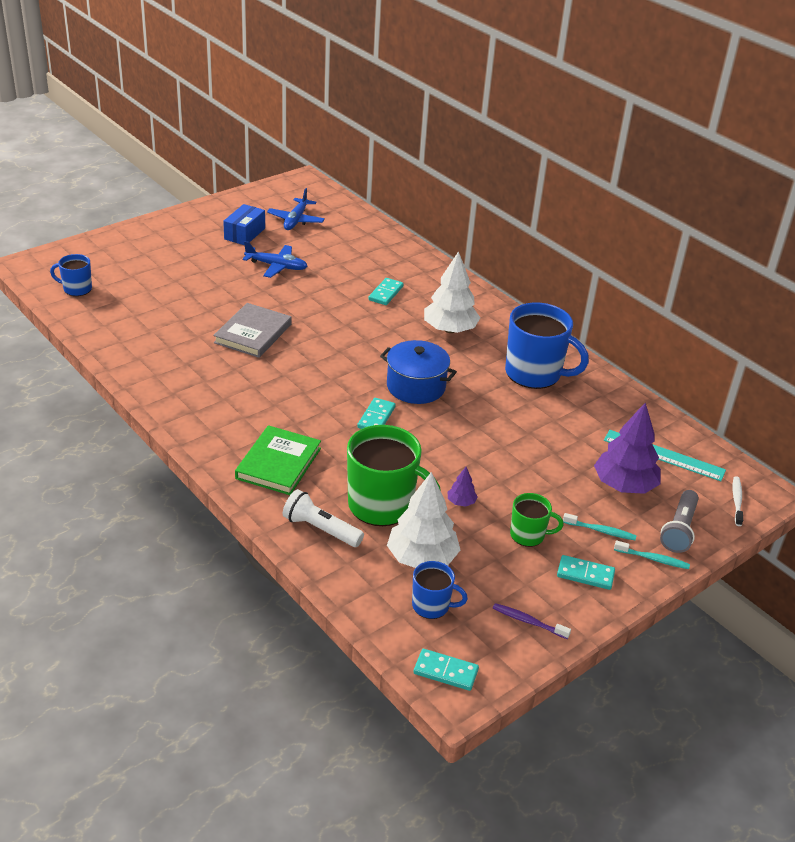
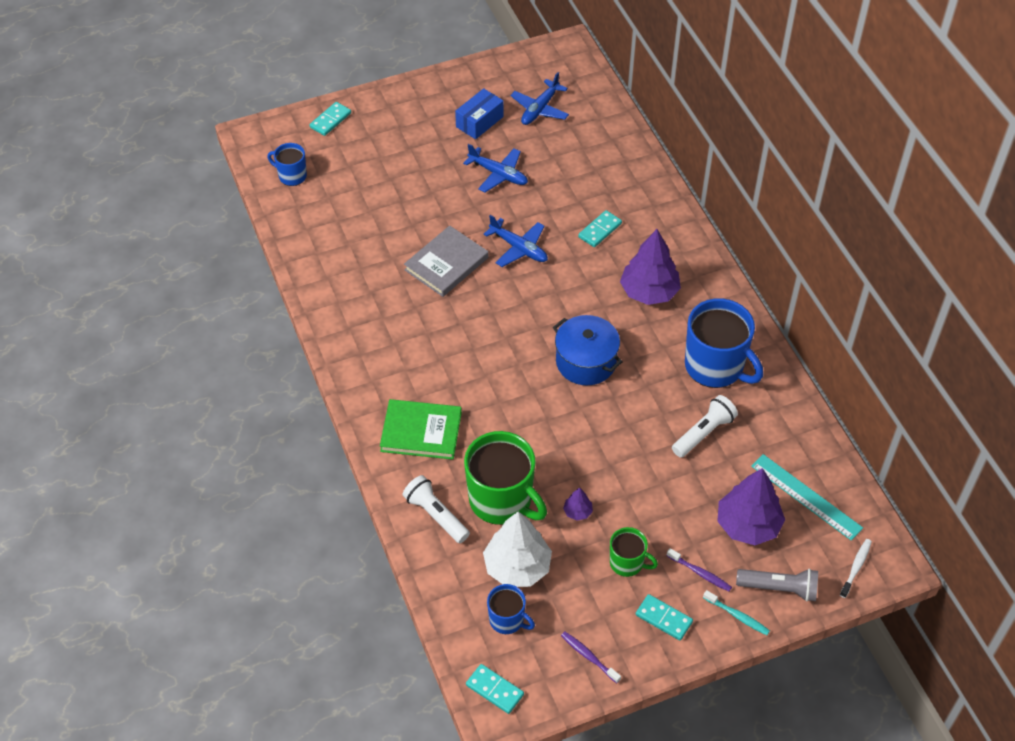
camera: 20 degrees right, 15 degrees up
(278, 463) = (421, 432): green book -> green book turned 60 degrees clockwise
(317, 314) = (519, 248): none -> blue plane
(376, 417) = (532, 394): turquoise domino -> turquoise domino (330, 120)
(450, 329) = (649, 292): white tree -> purple tree
(549, 423) = (704, 433): none -> white flashlight
(600, 531) = (700, 573): turquoise toothbrush -> purple toothbrush
(679, 530) = (779, 588): grey flashlight -> grey flashlight turned 120 degrees counterclockwise

